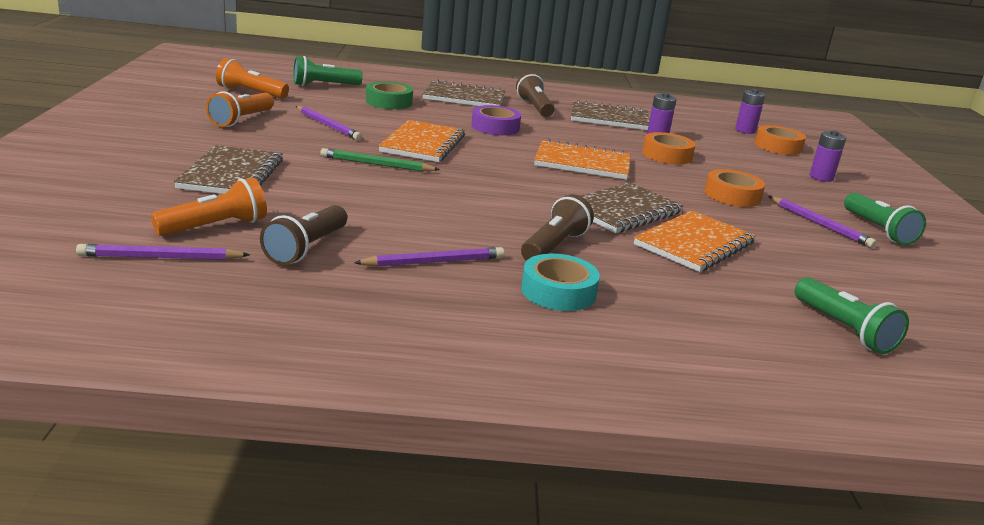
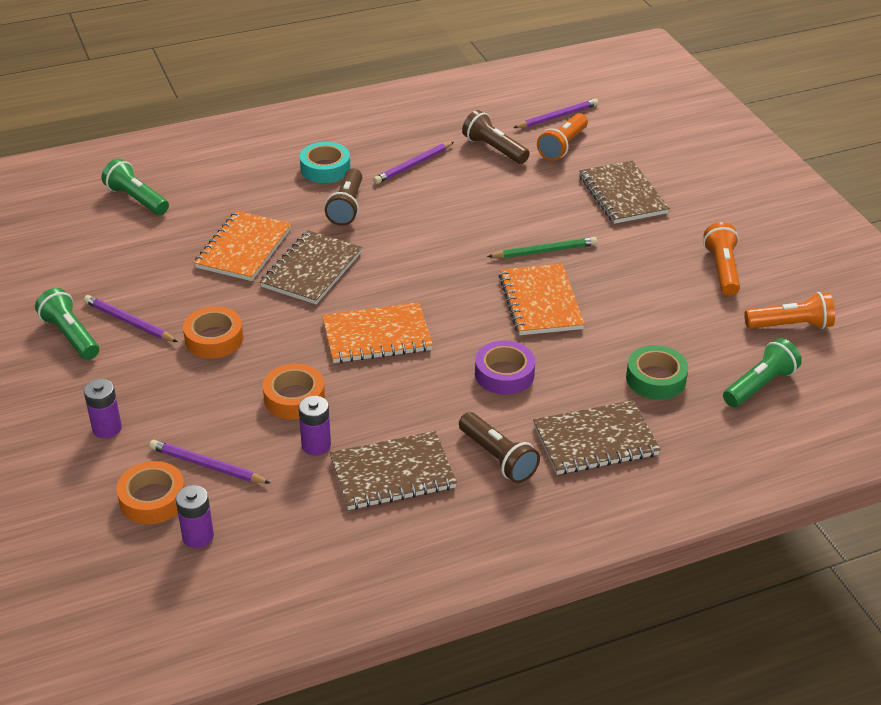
camera: 160 degrees right, 15 degrees up
(306, 248) = (494, 149): brown flashlight -> brown flashlight turned 45 degrees counterclockwise
(328, 125) = (649, 295): purple pencil -> purple pencil (207, 465)

